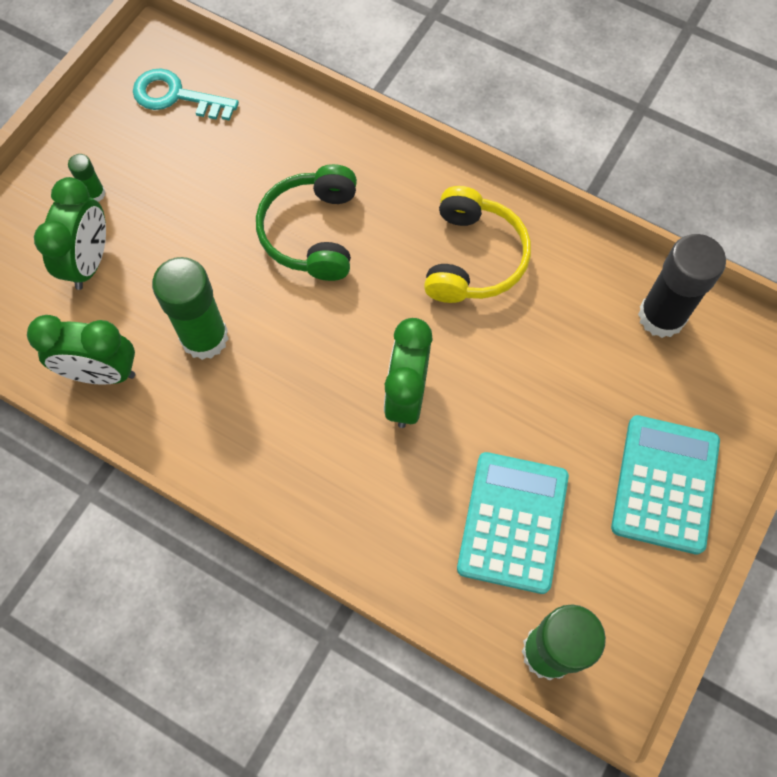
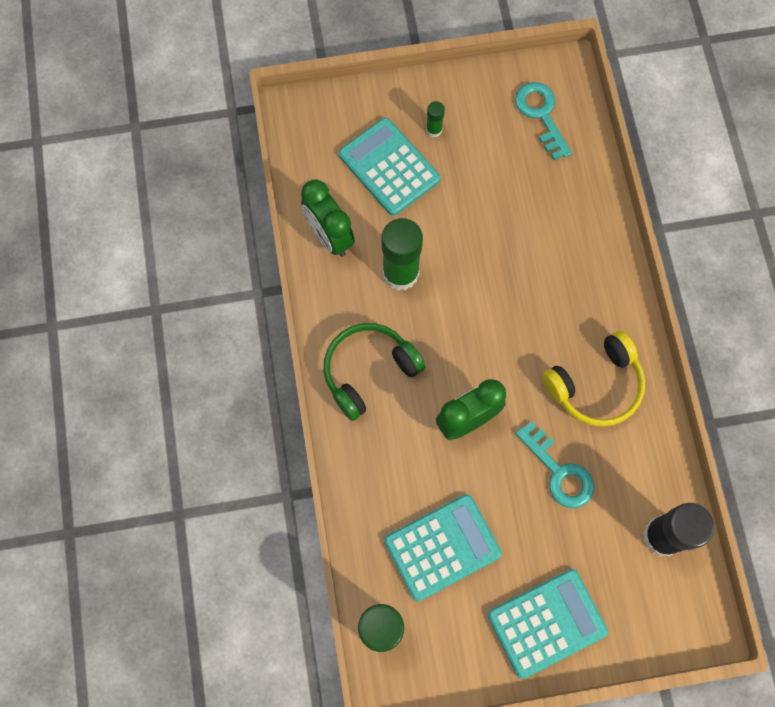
camera: 50 degrees right, 5 degrees up
(89, 262) = (389, 167): green clock -> turquoise calculator
(312, 232) = (524, 275): green headphones -> green headphones (369, 371)
(527, 355) = (559, 471): none -> turquoise key

